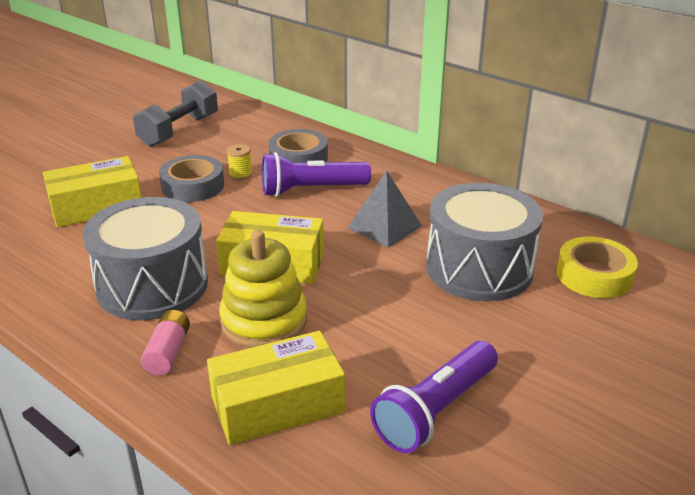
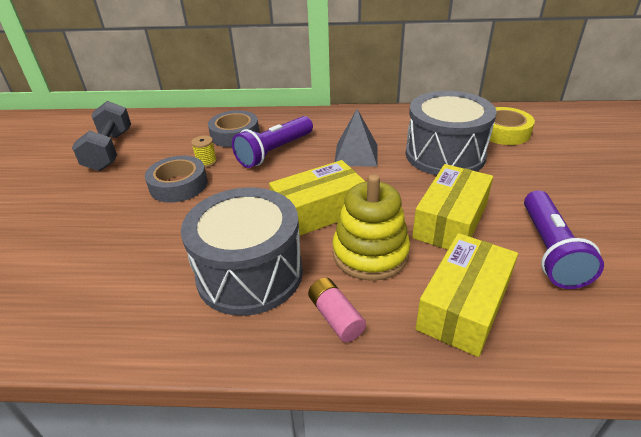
camera: 35 degrees left, 5 degrees up
(96, 206) = (111, 236): yellow box -> yellow box (450, 221)

